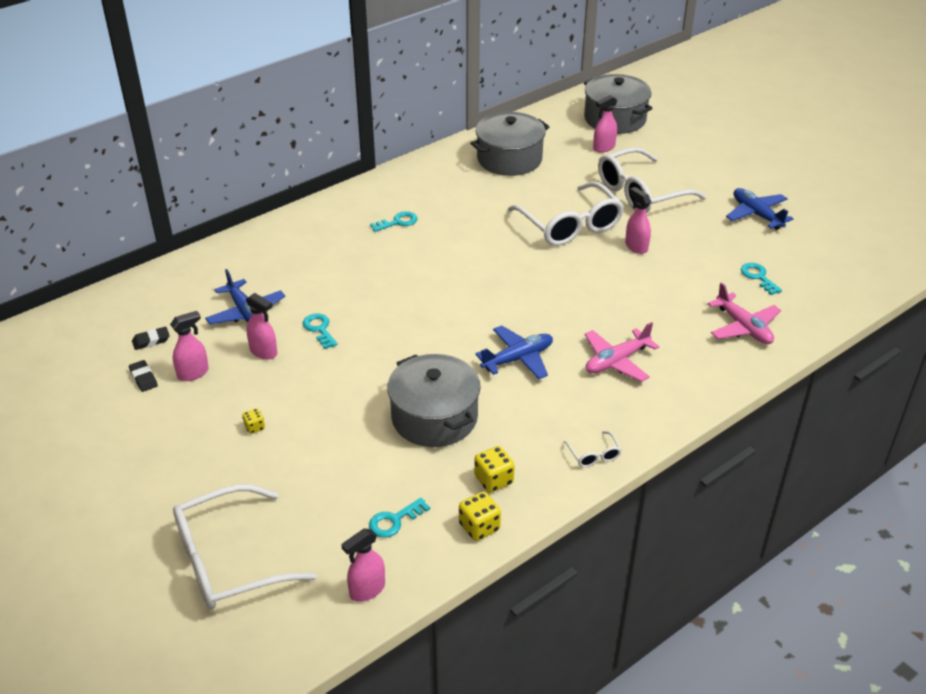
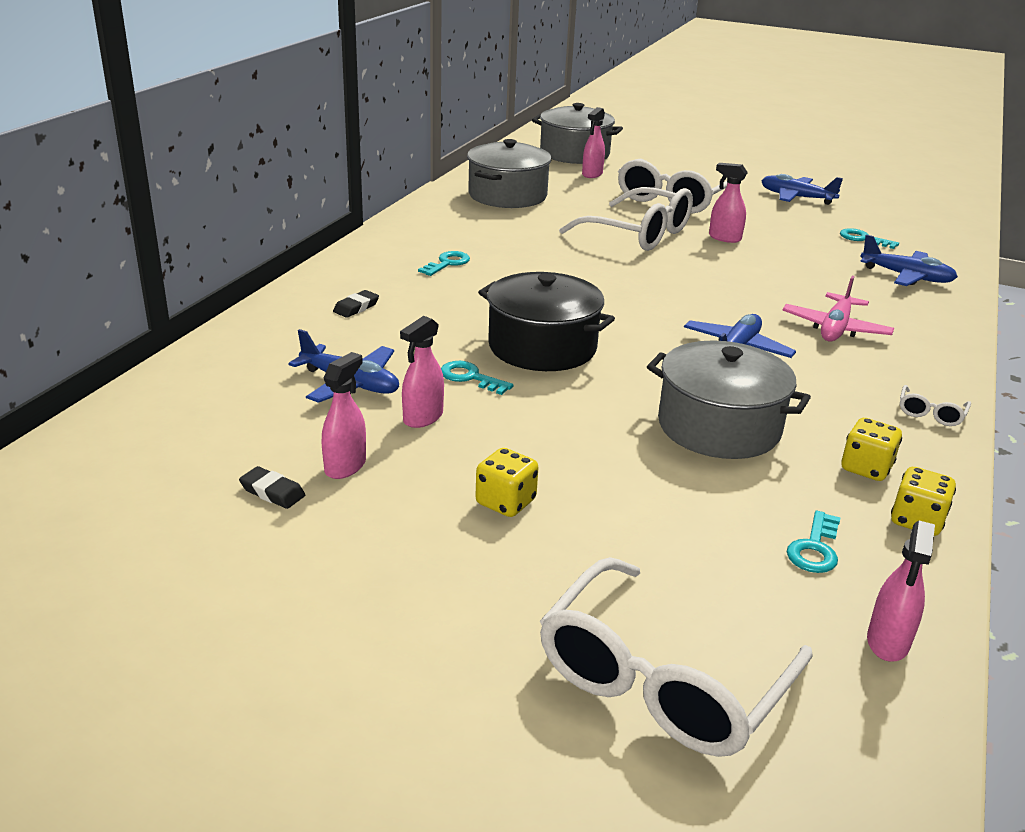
camera: 30 degrees left, 10 degrees down
(151, 340) = (239, 446): black eraser -> black eraser (356, 307)
(254, 427) = (505, 502): yellow dice -> yellow dice, size x1.72
(264, 352) = (423, 418): pink spray bottle -> pink spray bottle turned 120 degrees clockwise
(388, 317) = (542, 347): none -> black pot
(594, 455) = (930, 413): white glasses -> white glasses turned 75 degrees clockwise
(743, 327) = (906, 277): pink plane -> blue plane

